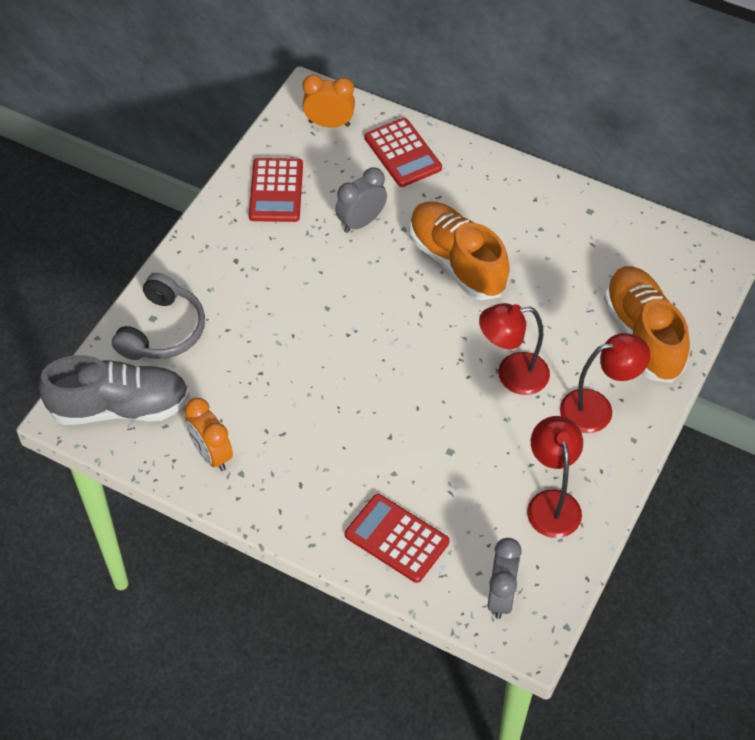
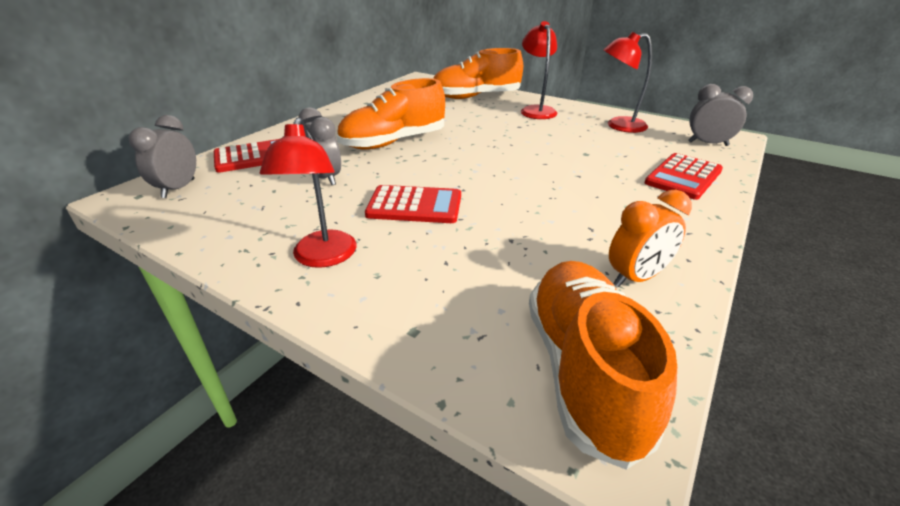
camera: 85 degrees left, 20 degrees down
(120, 407) = (583, 369): grey shoe -> orange shoe
(162, 330) = (438, 320): grey headphones -> none
(276, 191) = (247, 223): red calculator -> red calculator (414, 206)
(329, 124) = (178, 188): orange clock -> grey clock
(512, 375) = (509, 130): red lamp -> red lamp (322, 258)

